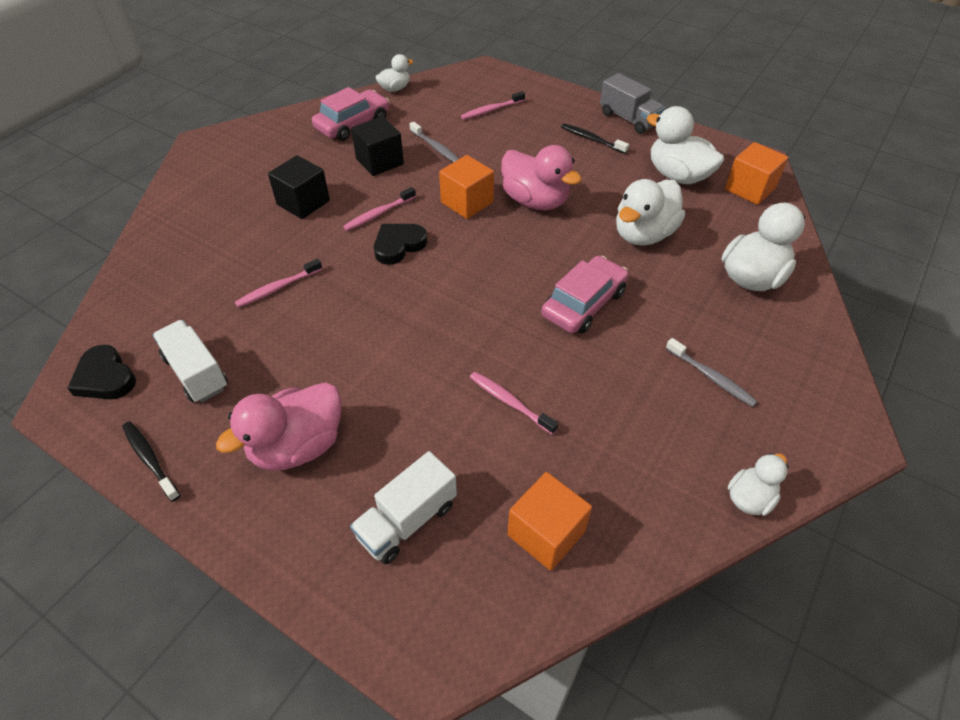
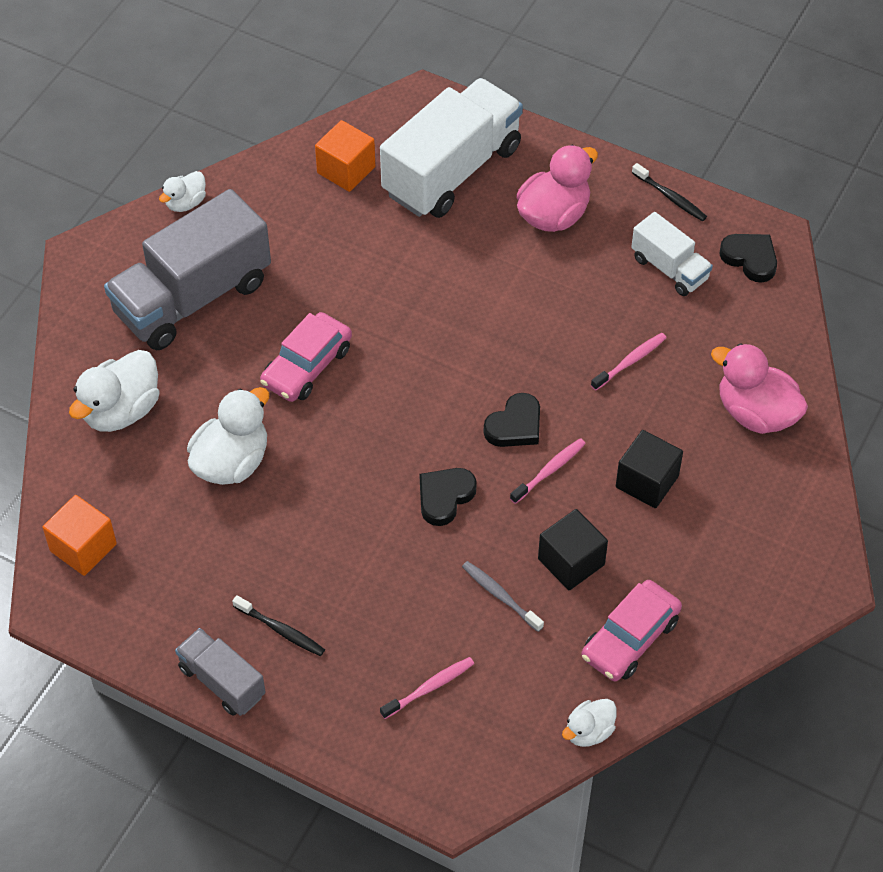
camera: 175 degrees right, 5 degrees up
(407, 520) = (452, 171): white truck -> white truck, size x1.93
(467, 202) = (444, 497): orange cube -> black heart
(510, 402) = (378, 262): pink toothbrush -> none
(535, 201) = (359, 506): pink duck -> pink duck (756, 413)
(678, 176) = (172, 564): white duck -> none
(711, 377) = (192, 297): grey toothbrush -> grey truck

